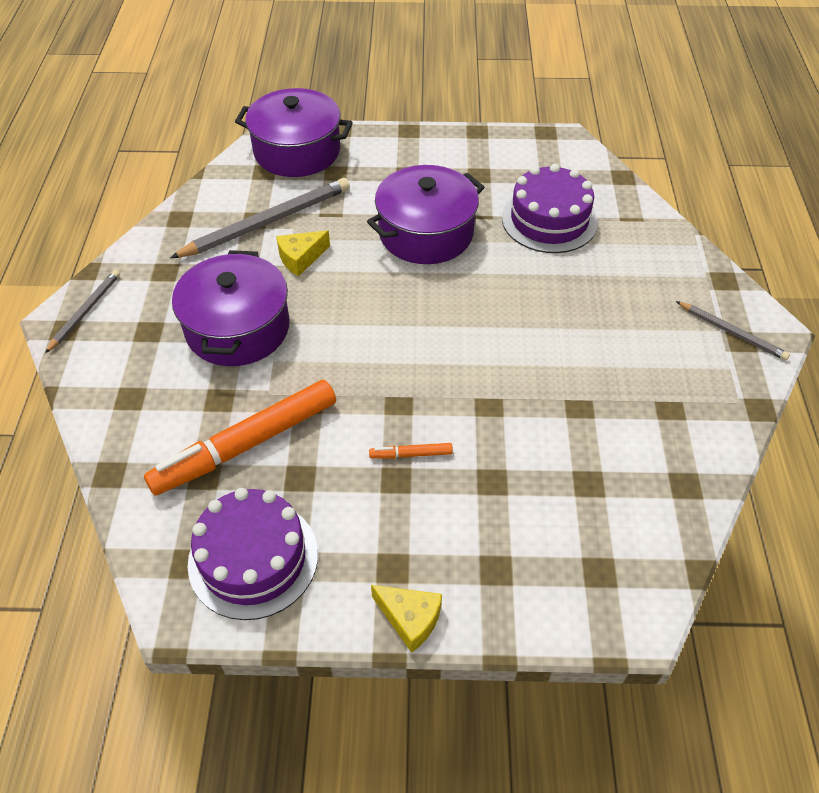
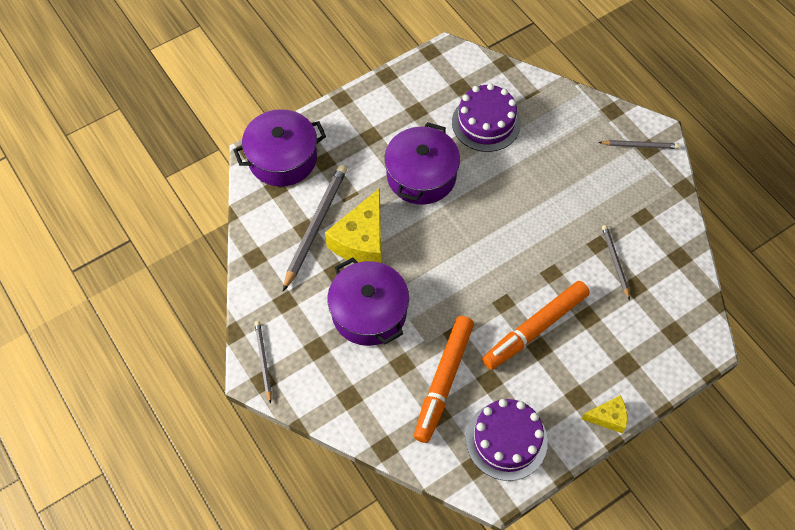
camera: 35 degrees left, 10 degrees up
(301, 258) = (361, 240): yellow cheese -> yellow cheese, size x1.90
(411, 454) = (535, 328): orange marker -> orange marker, size x2.45
(586, 439) = (615, 261): none -> grey pencil

